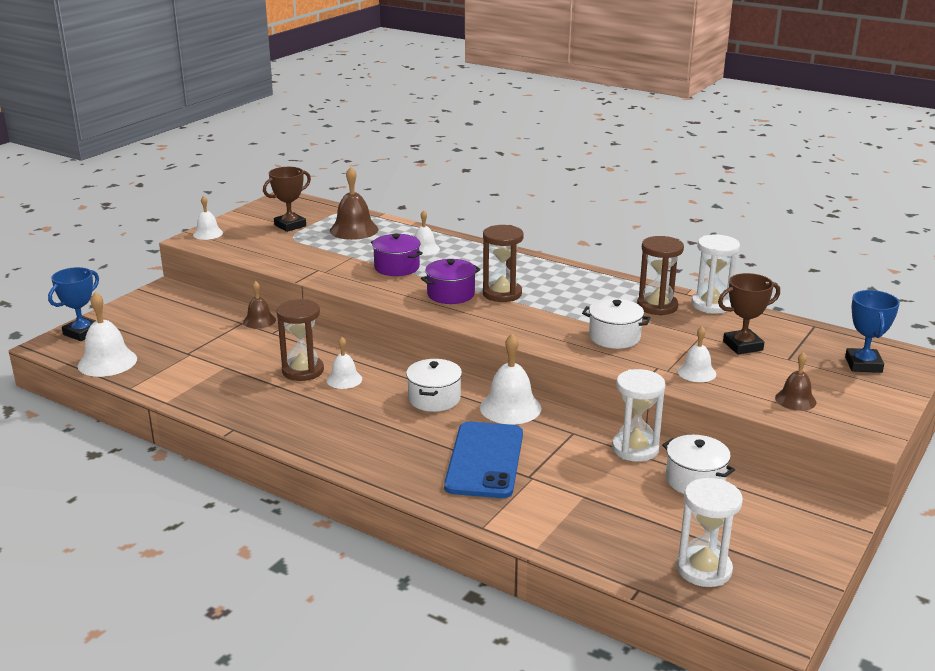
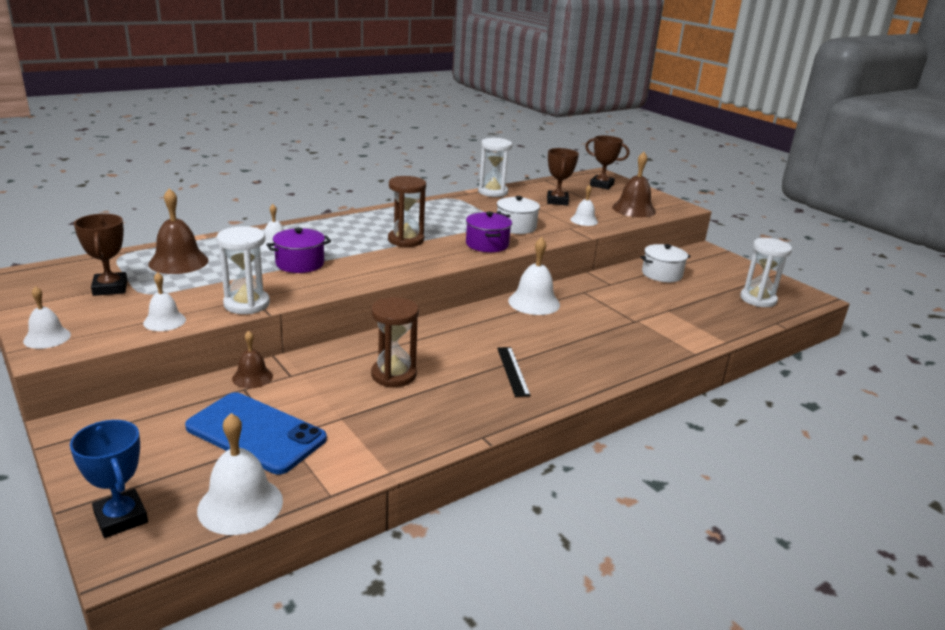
camera: 70 degrees left, 0 degrees up
(344, 379) = (430, 358): white bell -> white bell (164, 321)
(352, 422) = (512, 371): none -> black ruler
(434, 399) = (498, 327): white pot -> none
(451, 294) = (385, 257): purple pot -> purple pot (487, 244)
(485, 460) = (605, 330): blue phone -> blue phone (256, 433)
(635, 449) = (616, 279): white hourglass -> white hourglass (246, 304)
(657, 306) = (480, 204): brown hourglass -> none
(795, 400) = (633, 209): brown bell -> brown bell, size x1.65
(863, 365) = (601, 185): blue trophy -> brown trophy

